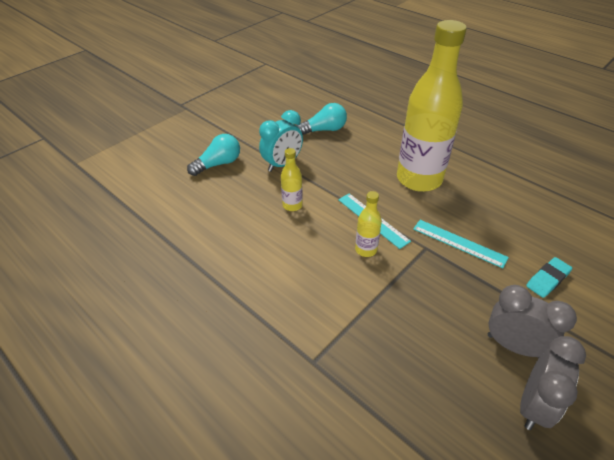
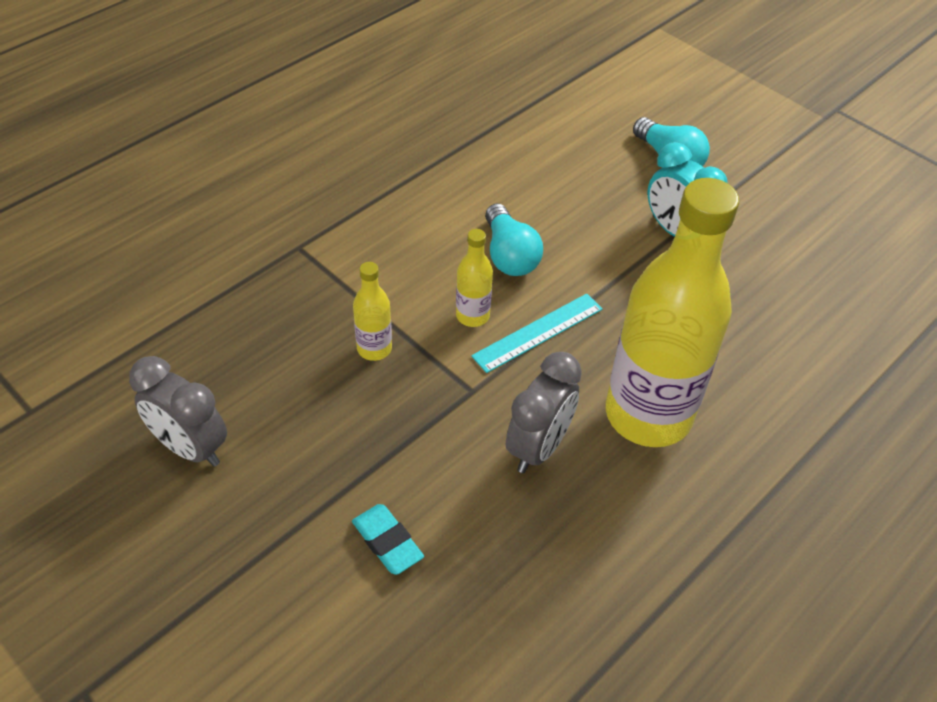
camera: 90 degrees right, 5 degrees up
(292, 205) = (572, 240): yellow bottle -> yellow bottle (374, 349)
(324, 130) = (791, 292): turquoise light bulb -> turquoise light bulb (509, 255)
(459, 243) = (479, 437): turquoise ruler -> none
(513, 345) = (277, 453): grey clock -> grey clock (538, 447)

